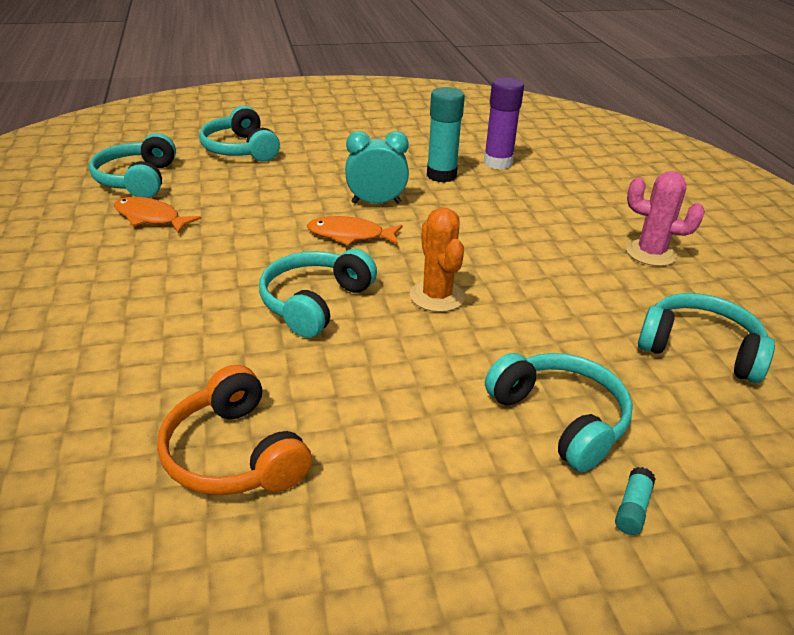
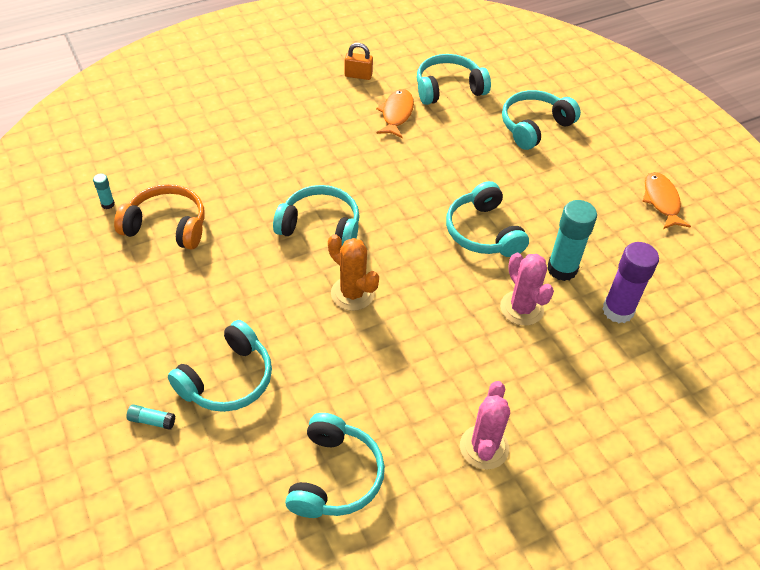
camera: 75 degrees right, 15 degrees up
(49, 231) = (358, 75): none -> orange padlock
(130, 535) = (108, 204): none -> turquoise glue stick
(234, 454) = (167, 226): orange headphones -> orange headphones turned 60 degrees clockwise
(350, 235) = (420, 226): orange fish -> orange fish (661, 201)
(376, 203) = (483, 232): turquoise clock -> turquoise headphones
(437, 296) = (352, 293): orange cactus -> orange cactus turned 75 degrees clockwise
(484, 203) = (521, 308): none -> pink cactus

